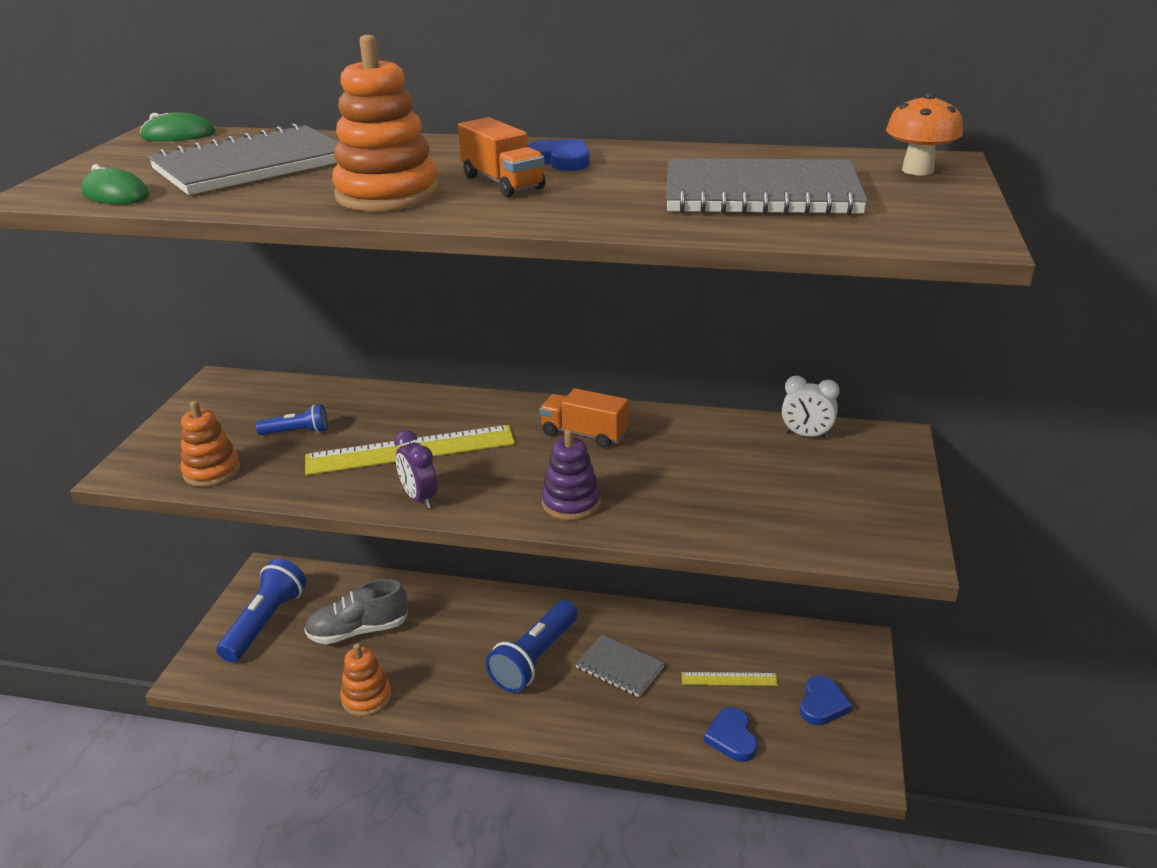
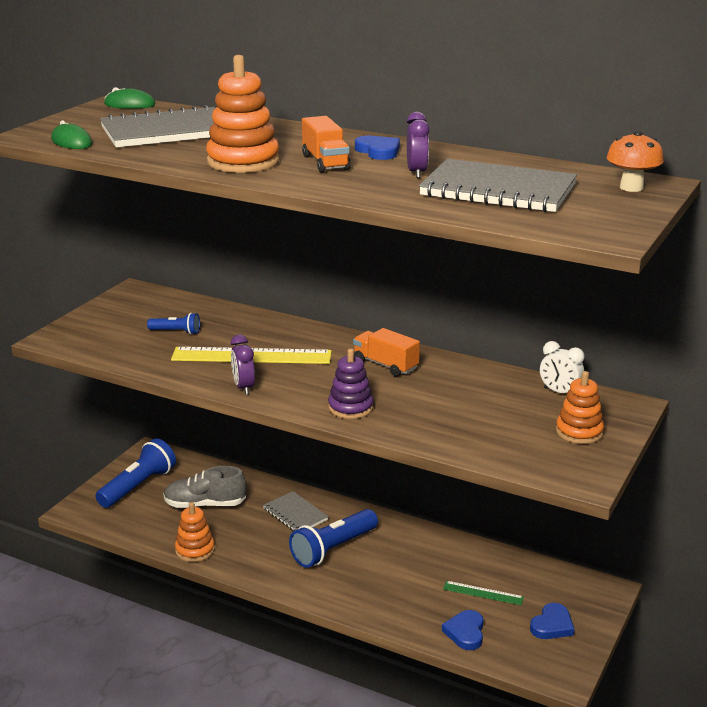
camera: 15 degrees right, 5 degrees down
(212, 471) = (108, 348): orange stacking toy -> orange stacking toy (579, 432)
(619, 667) = (397, 568): grey notebook -> grey notebook (295, 514)
(635, 182) = (417, 173): none -> purple clock
(729, 679) = (483, 593): yellow ruler -> green ruler

